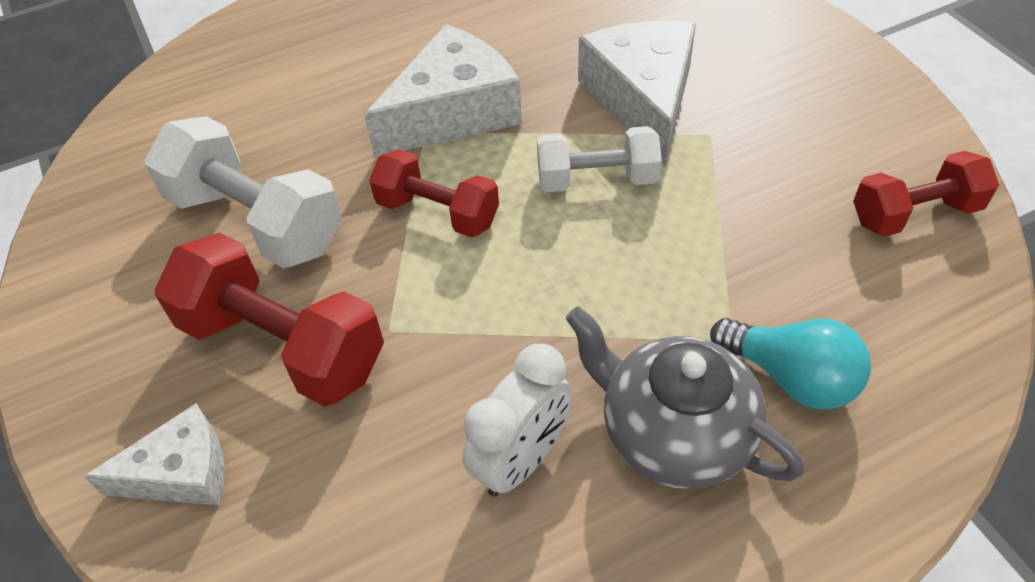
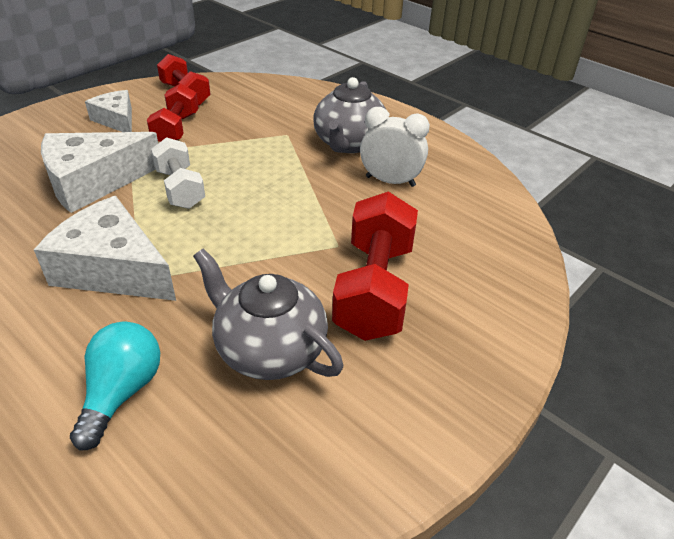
camera: 115 degrees left, 10 degrees down
(181, 472) = (484, 302): white cheese -> white cheese (117, 120)
(256, 221) = (269, 349): white dumbbell -> grey teapot
(437, 212) = (229, 250): red dumbbell -> red dumbbell (176, 129)
(791, 377) = (301, 118): turquoise light bulb -> turquoise light bulb (122, 392)

